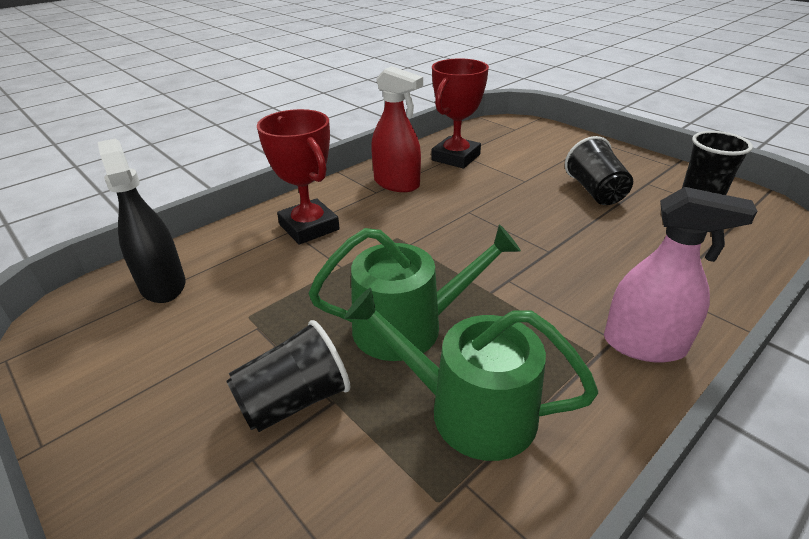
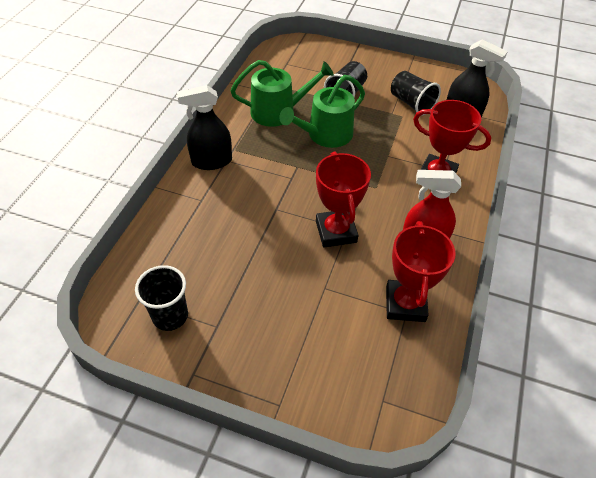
camera: 150 degrees right, 15 degrees up
(484, 212) = (336, 231): none -> red trophy
(595, 191) = (261, 292): black cup -> black cup (411, 103)
(644, 345) = (211, 161): pink spray bottle -> black spray bottle

